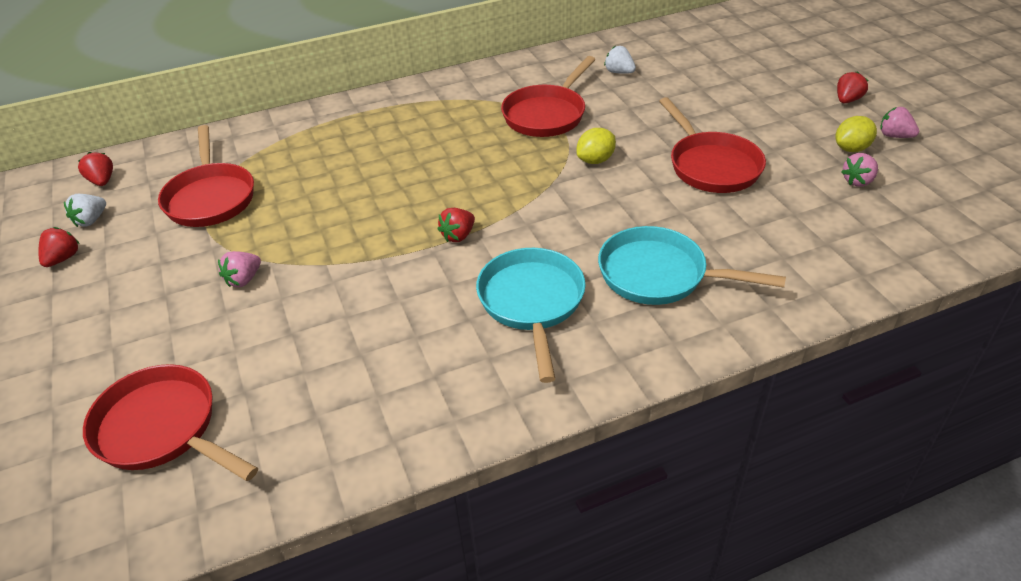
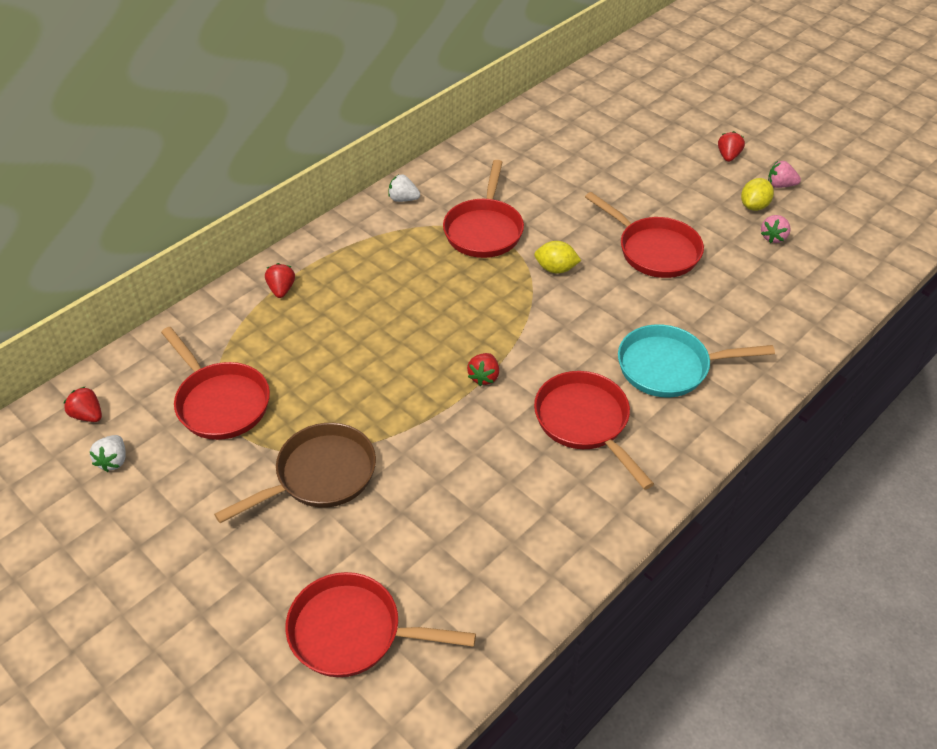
camera: 25 degrees left, 5 degrees up
(63, 258) = (119, 509): red strawberry -> red strawberry (281, 289)
(244, 279) = (319, 476): pink strawberry -> brown pan
(532, 303) = (585, 422): turquoise pan -> red pan
(595, 160) = (556, 269): yellow lemon -> yellow lemon turned 75 degrees clockwise
(619, 72) = (522, 167): white strawberry -> white strawberry (403, 199)

